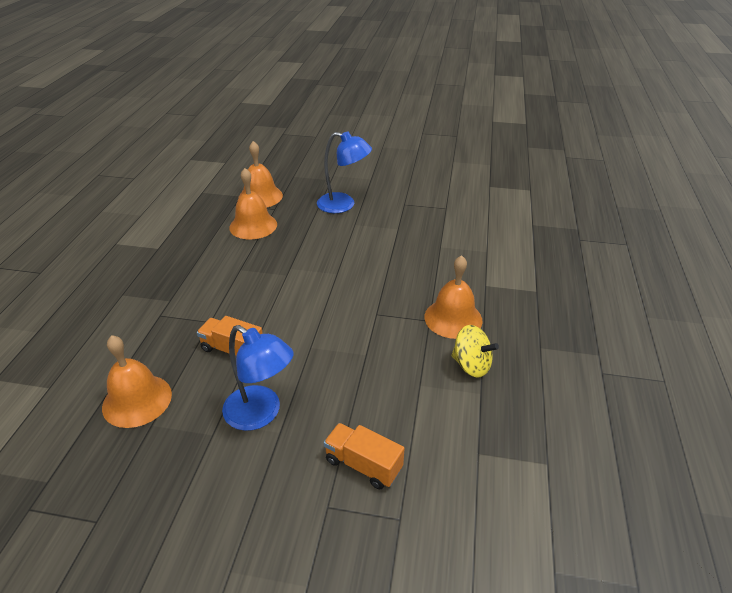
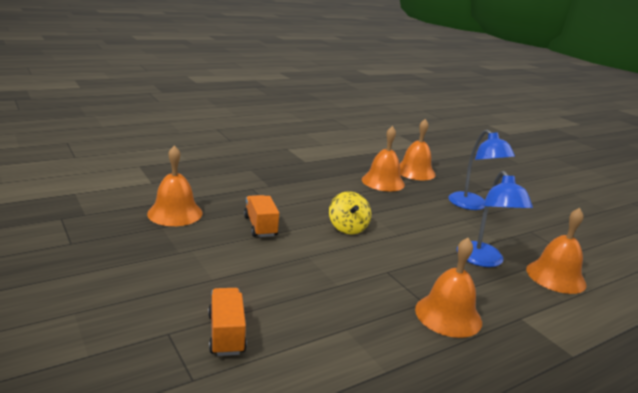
camera: 45 degrees right, 15 degrees down
(261, 414) = (219, 263): blue lamp -> blue lamp (483, 260)
(461, 235) = (555, 276): none -> orange bell
(471, 365) = (410, 351): yellow spinning top -> yellow spinning top (347, 228)

